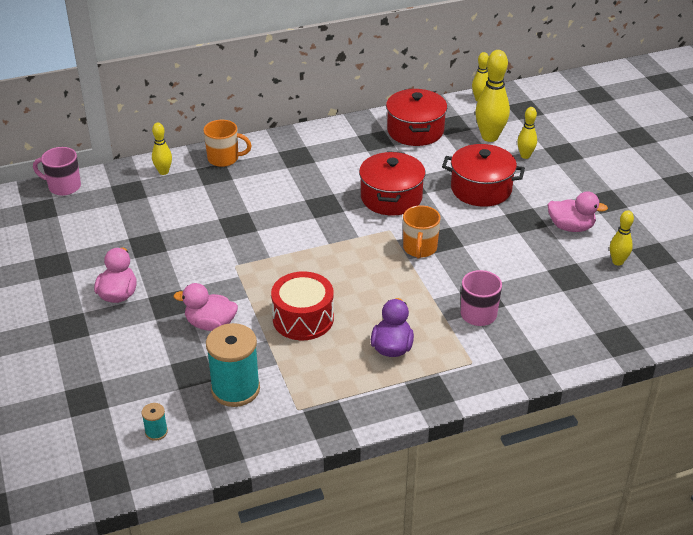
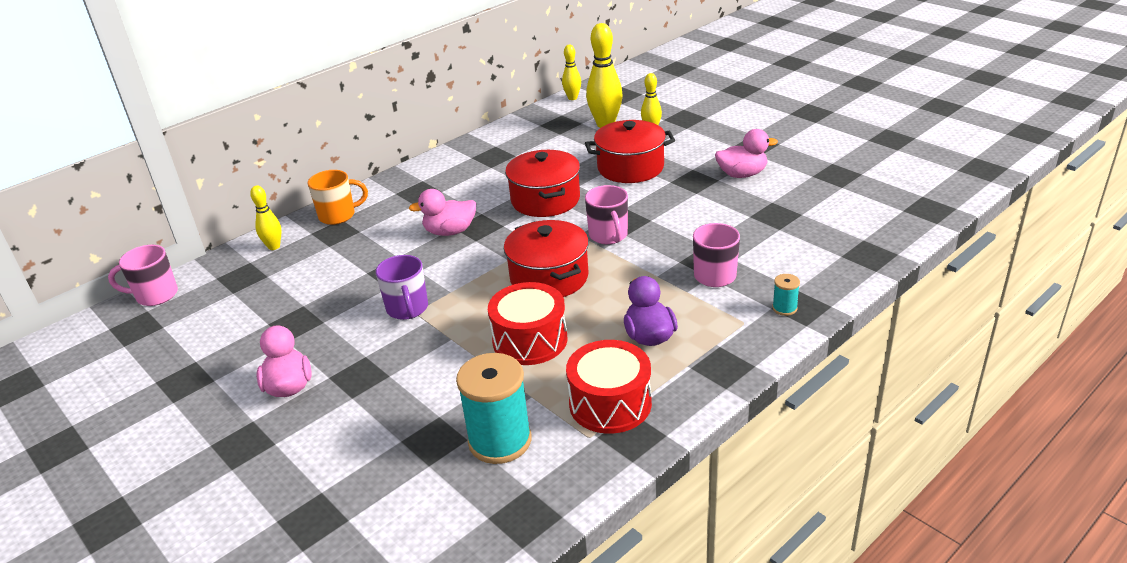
camera: 20 degrees left, 5 degrees down
(156, 432) = (430, 527): turquoise spool -> turquoise spool (784, 308)
(210, 324) = (424, 381): pink duck -> pink duck (450, 231)
(231, 261) = (407, 309): none -> purple mug
(328, 390) = (610, 403): none -> red drum
(415, 131) = (528, 138): red pot -> red pot (549, 277)
(419, 249) = (608, 235): orange mug -> pink mug
(617, 262) = (809, 190): yellow bowling pin -> none

